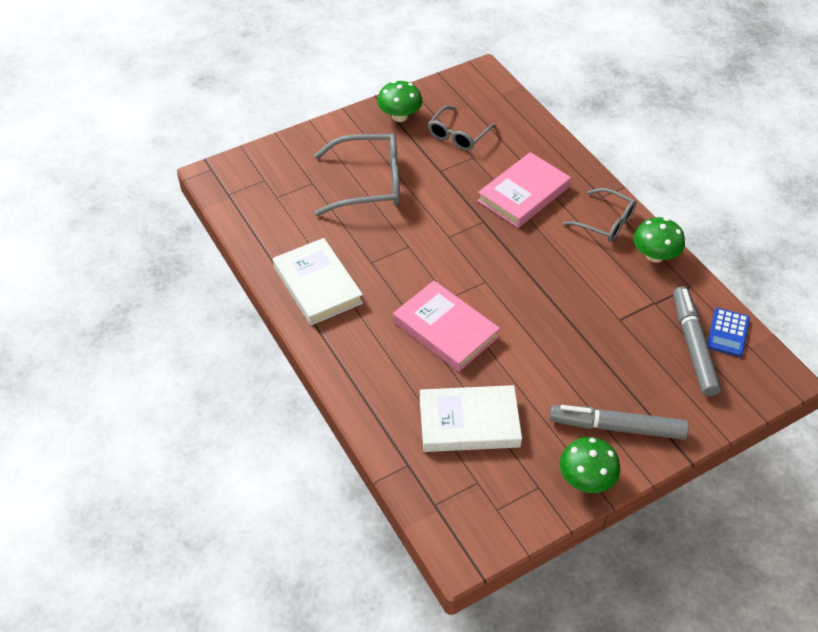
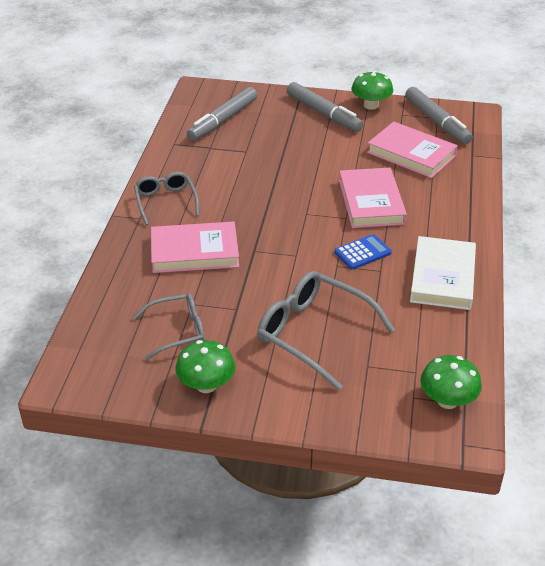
camera: 140 degrees left, 10 degrees down
(469, 422) = (411, 154): white book -> pink book
(490, 500) = (437, 122): none -> grey marker
(655, 255) = (167, 168): green mushroom -> green mushroom (447, 400)
(727, 333) = (192, 115): blue calculator -> blue calculator (362, 252)

